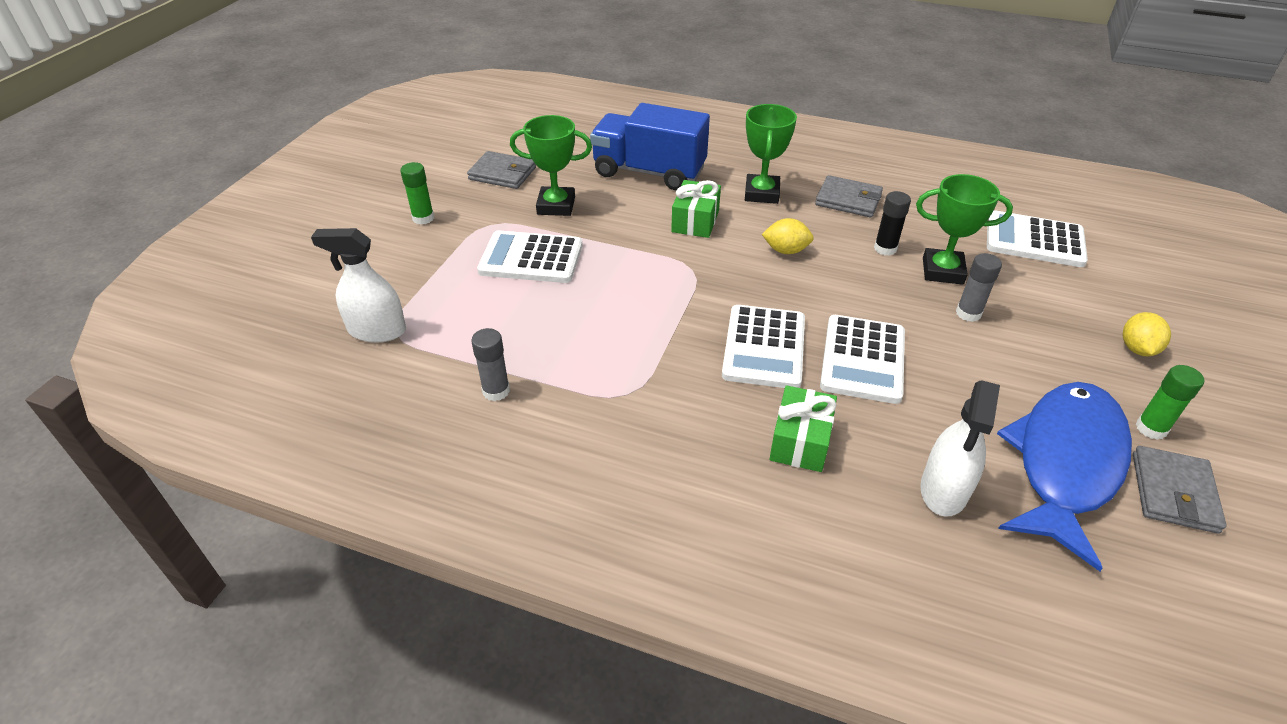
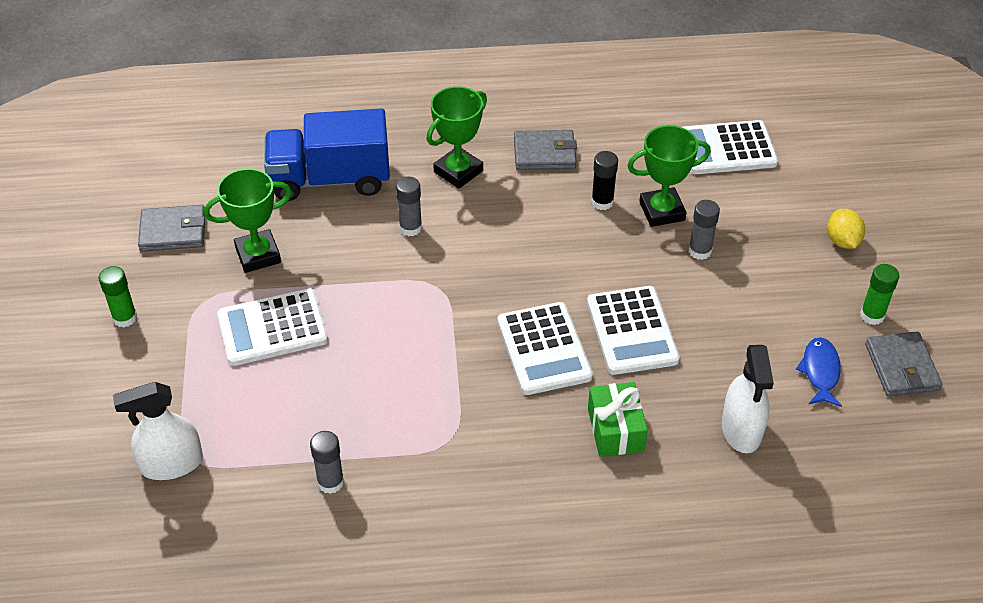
camera: 25 degrees left, 5 degrees up
(695, 221) = (410, 228): green gift -> grey glue stick
(761, 193) = (458, 171): green trophy -> green trophy turned 60 degrees clockwise
(786, 250) = (513, 235): yellow lemon -> none
(1065, 463) = (820, 372): blue fish -> blue fish, size x0.44

